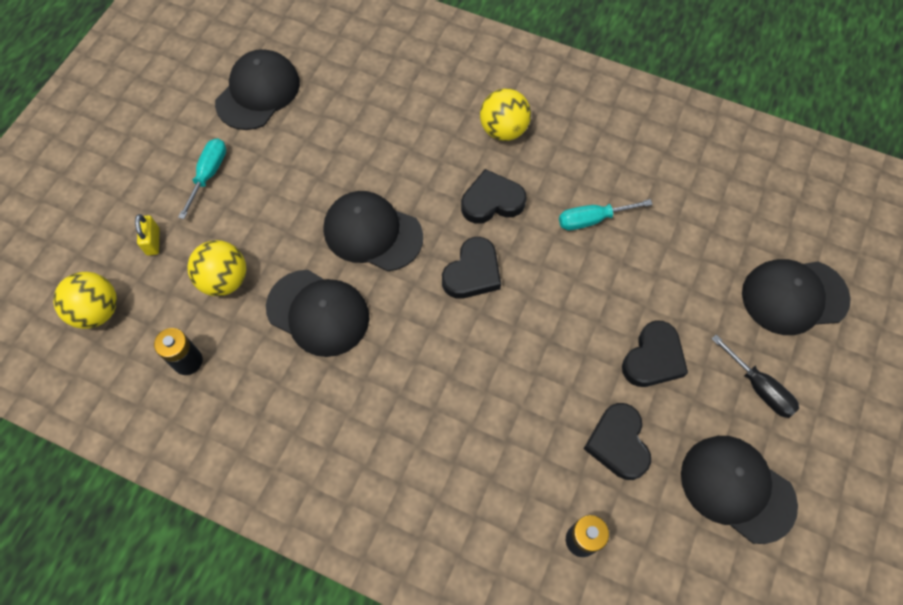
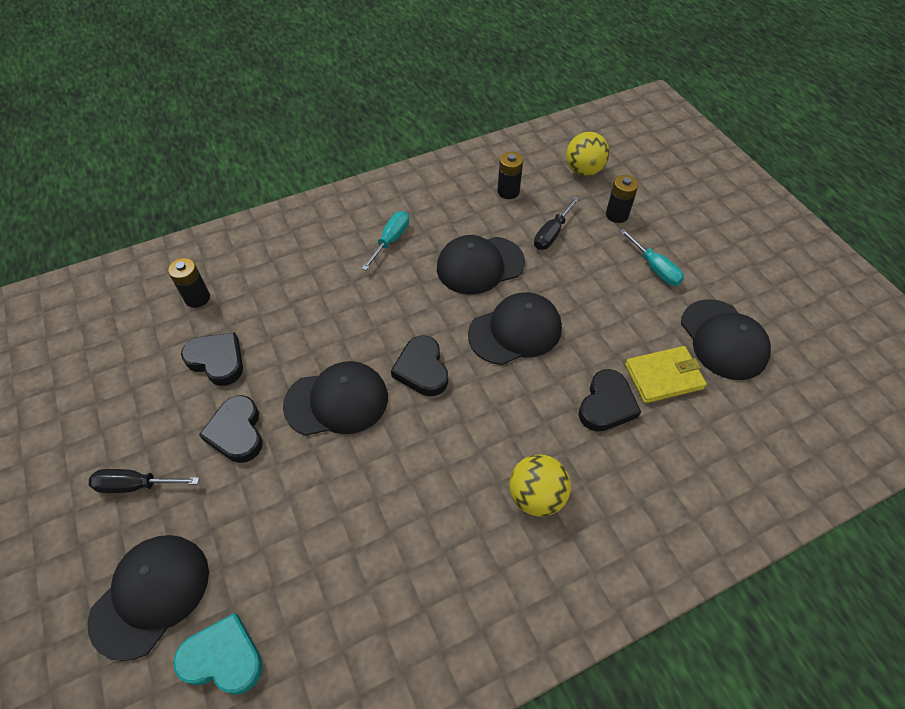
camera: 130 degrees right, 10 degrees down
(153, 242) = (617, 215): yellow padlock -> black battery
(224, 280) = (552, 234): yellow ball -> black screwdriver
(330, 111) = (663, 376): none -> yellow wallet
(492, 201) = (471, 429): black heart -> black heart (606, 404)
(592, 219) = (382, 492): turquoise screwdriver -> turquoise screwdriver (391, 240)
(737, 488) = (111, 404): black cap -> black cap (337, 401)
(771, 220) = (223, 658): none -> turquoise heart

